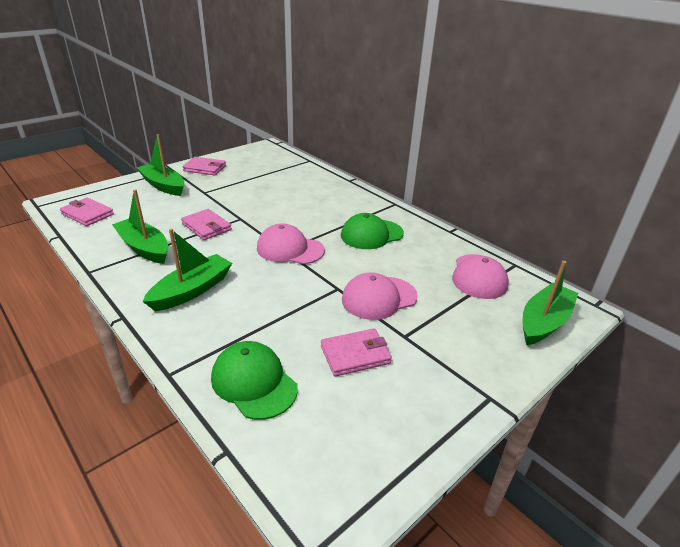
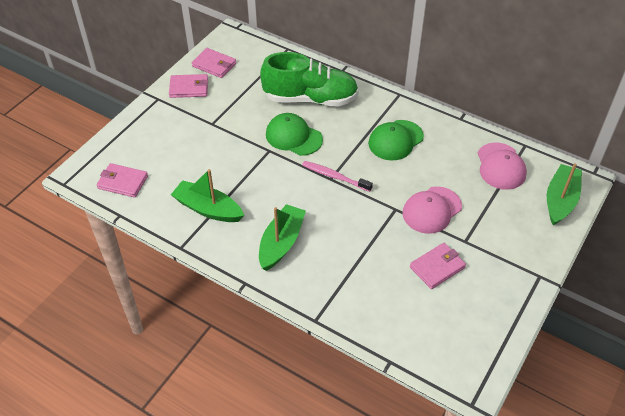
camera: 15 degrees left, 15 degrees up
(163, 186) = (165, 125): green boat -> none
(206, 227) = (245, 169): pink wallet -> pink wallet (214, 65)
(254, 382) = (378, 309): green cap -> green cap (293, 137)
(290, 249) = (335, 176): pink cap -> pink toothbrush
(307, 192) = (310, 99): none -> green shoe

